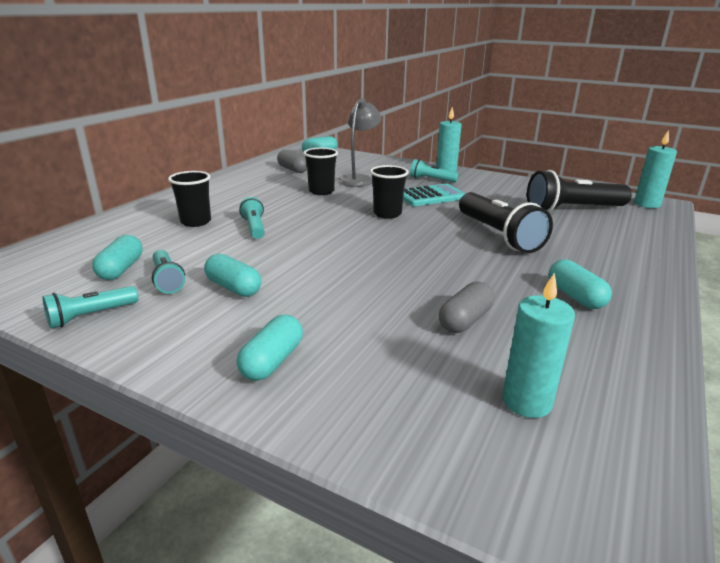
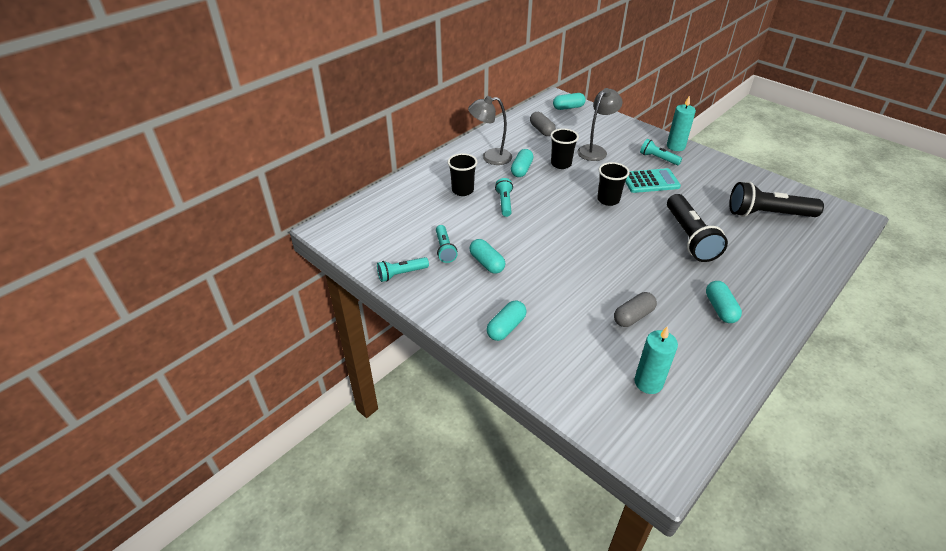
camera: 15 degrees right, 15 degrees up
(121, 269) = (415, 234): turquoise capsule -> turquoise capsule (521, 170)
(232, 193) = (490, 157): none -> grey lamp
(647, 204) = (840, 216): turquoise candle -> none

